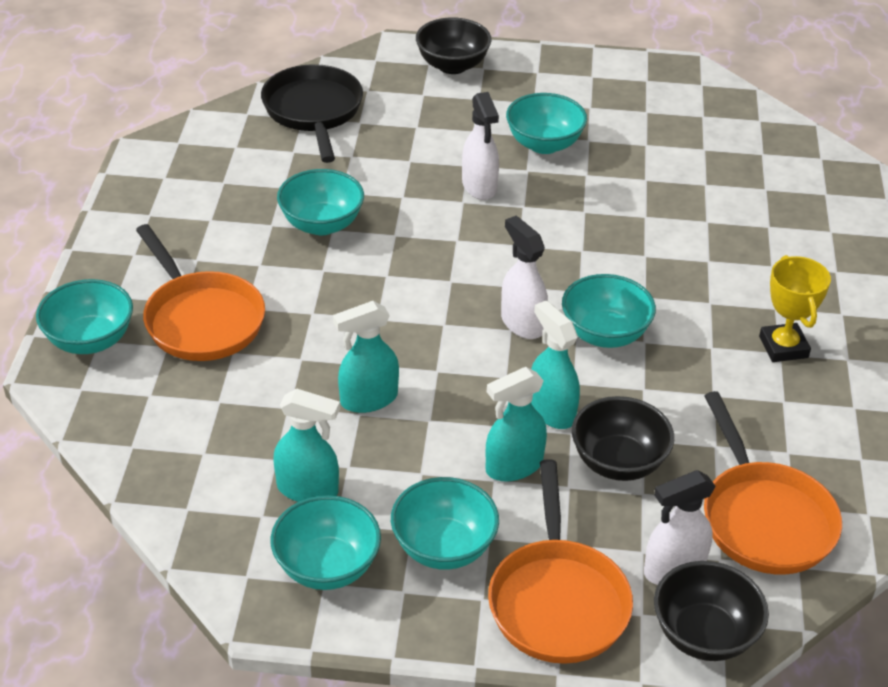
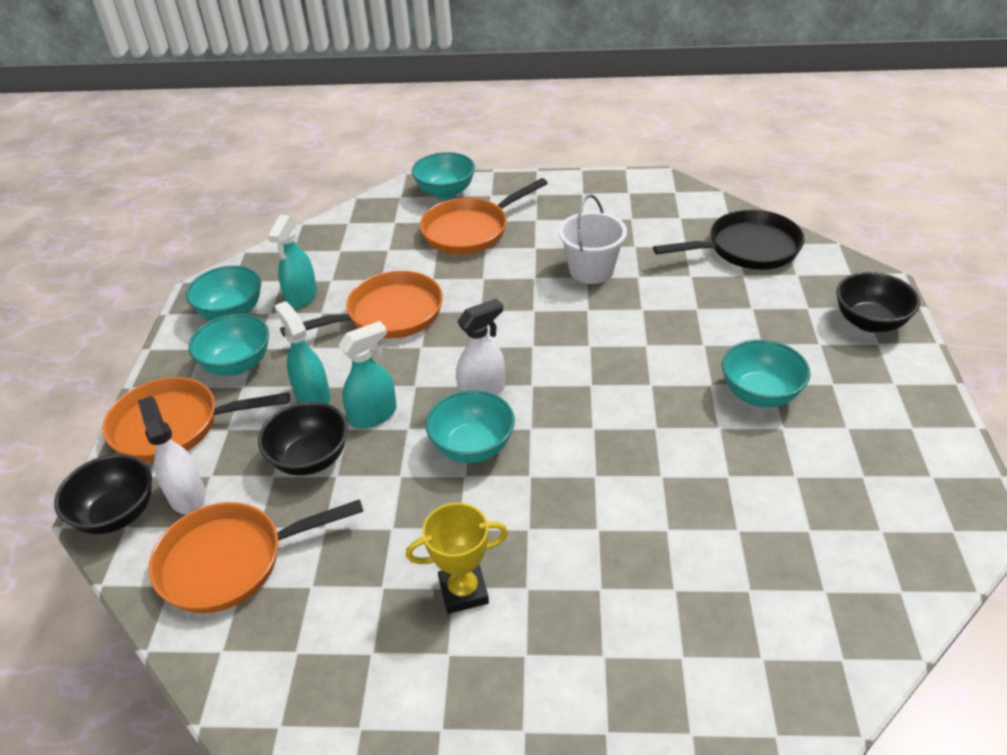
camera: 90 degrees right, 0 degrees up
(322, 224) = (591, 270): turquoise bowl -> white bucket
(368, 399) = (389, 314): turquoise spray bottle -> orange pan
(479, 186) = (672, 353): white spray bottle -> none

